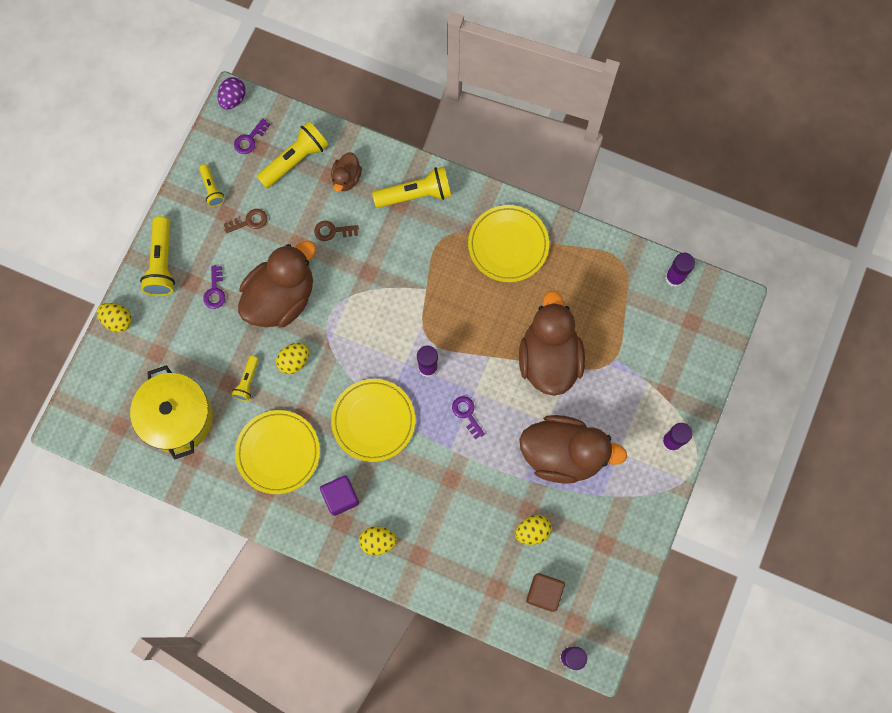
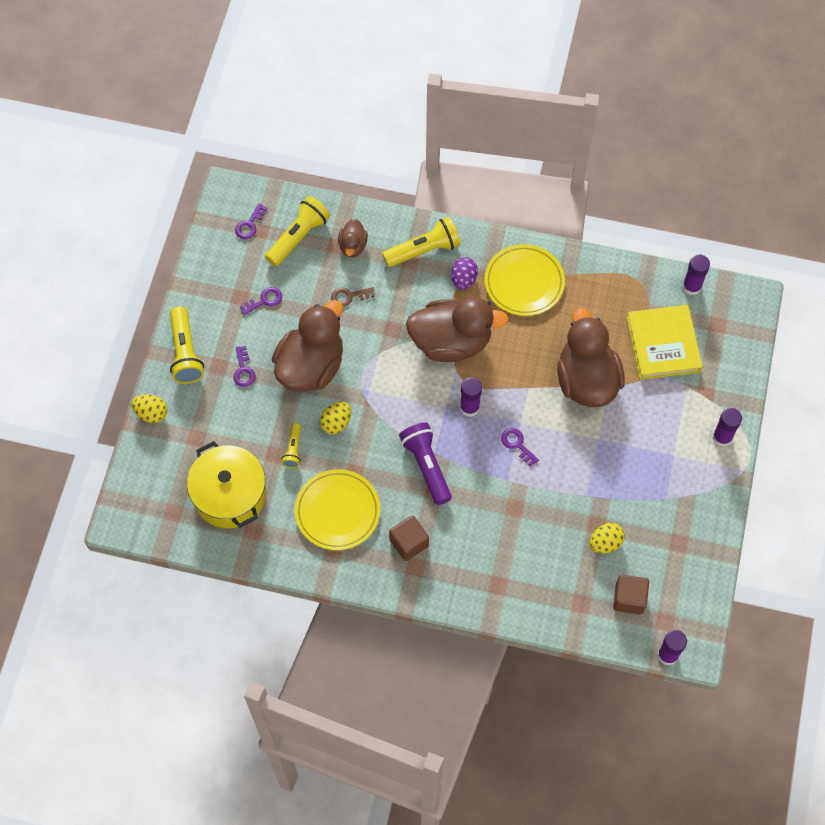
camera: 10 degrees left, 10 degrees down
(212, 189) = (221, 276): yellow flashlight -> none
(233, 99) = (225, 190): purple egg -> purple egg (463, 279)
(249, 221) = (264, 300): brown key -> purple key
(341, 497) = (409, 543): purple cube -> brown cube
(373, 421) = (426, 466): yellow plate -> purple flashlight
(378, 541) = (455, 578): yellow egg -> none
(563, 454) = (619, 466): brown duck -> brown duck (451, 342)
(633, 334) = (663, 344): none -> yellow book

